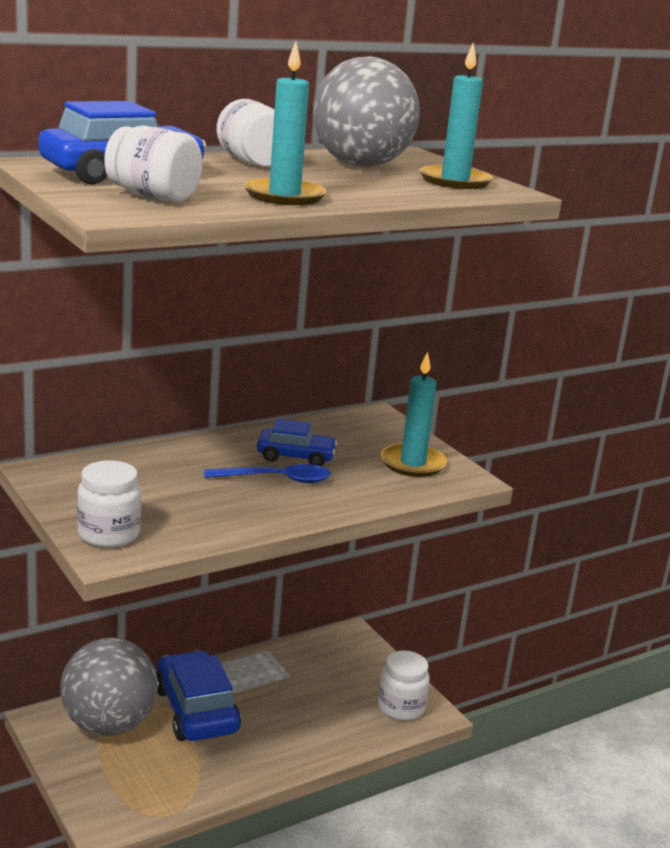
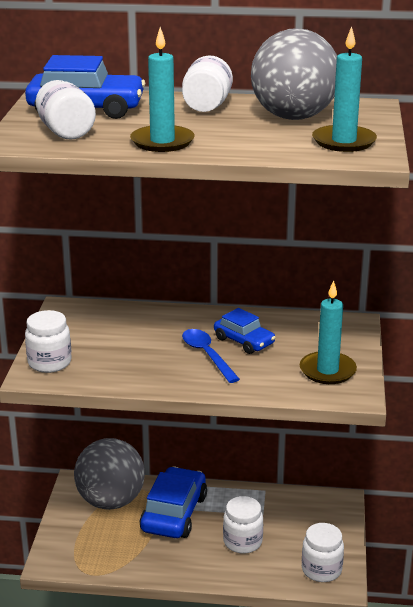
camera: 40 degrees right, 5 degrees up
(277, 479) = (207, 355): blue spoon -> blue spoon turned 150 degrees counterclockwise
(298, 711) = (242, 542): none -> white jar

